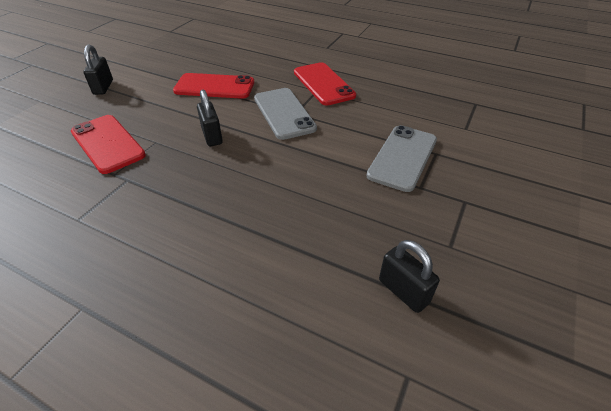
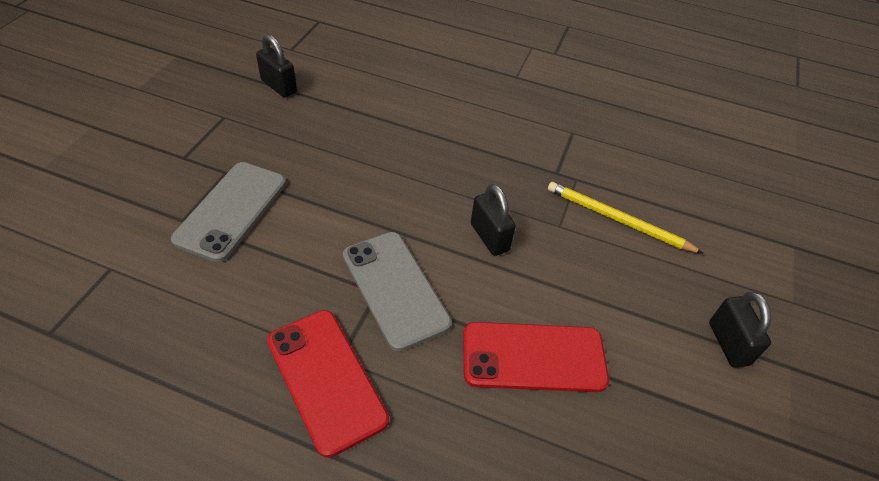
camera: 170 degrees right, 5 degrees up
(107, 143) = (617, 220): red phone -> yellow pencil

